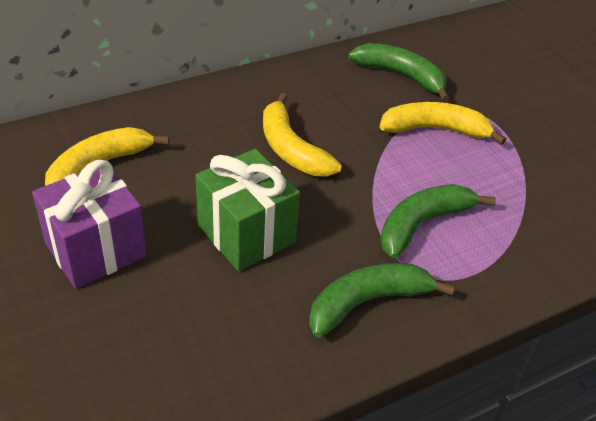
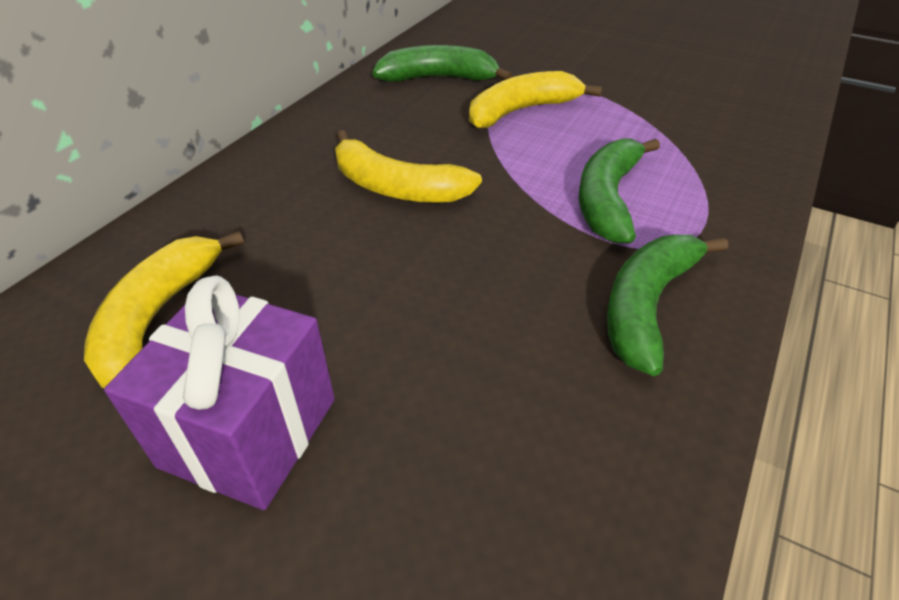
camera: 30 degrees left, 0 degrees up
(246, 234) = (437, 301): green gift -> none

